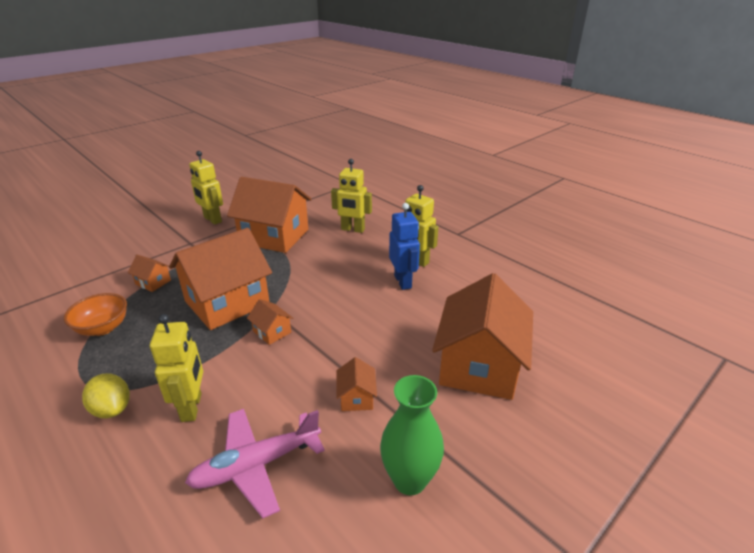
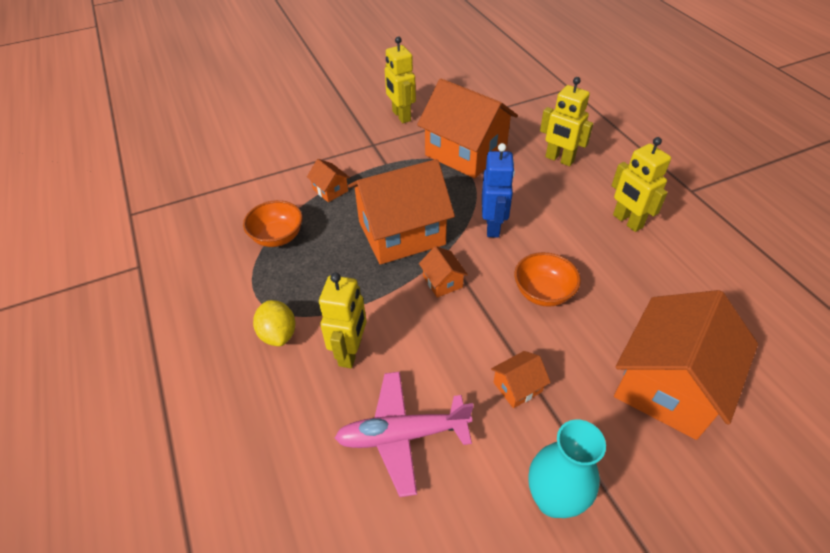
camera: 20 degrees right, 15 degrees up
(356, 397) = (517, 387): orange house -> orange house turned 45 degrees clockwise
(362, 322) = (543, 293): none -> orange bowl
(403, 282) = (604, 248): blue robot -> blue robot (493, 227)
(409, 480) = (553, 499): green vase -> turquoise vase

